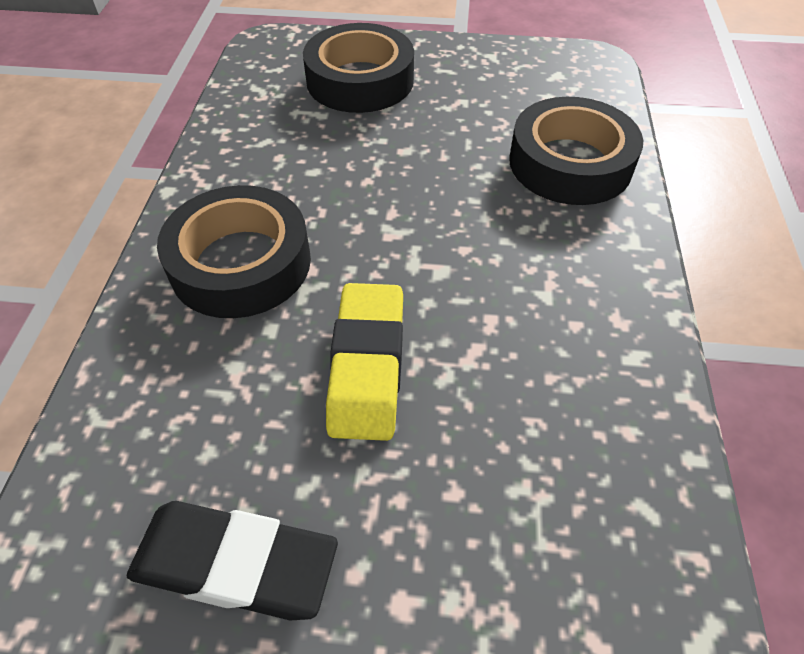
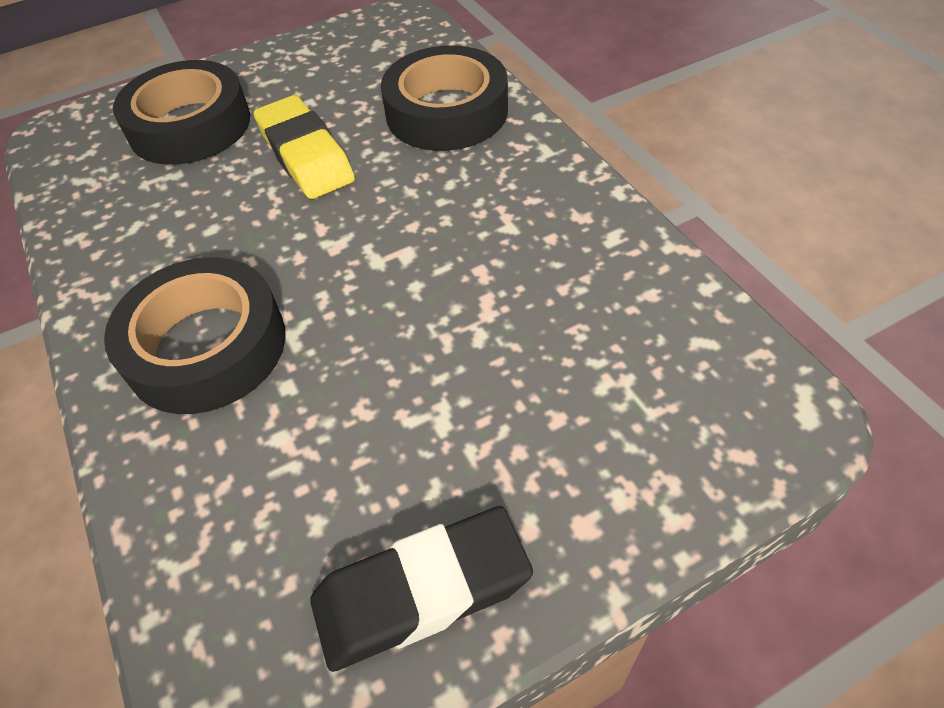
camera: 30 degrees left, 0 degrees up
(367, 365) = (405, 365): yellow eraser -> yellow eraser (306, 155)

